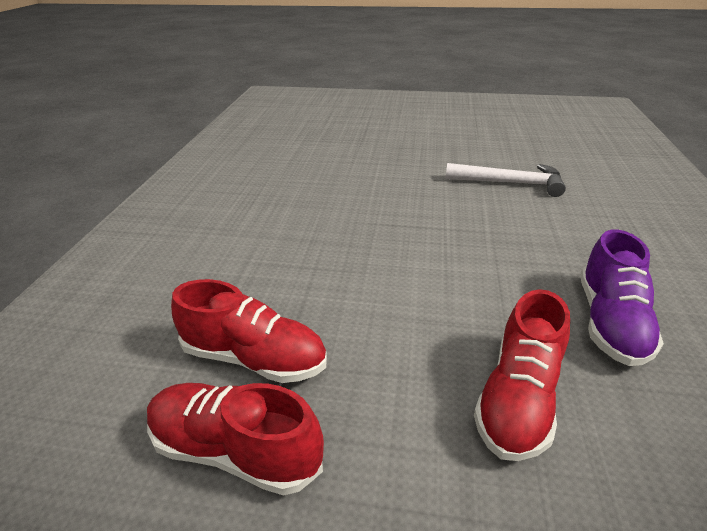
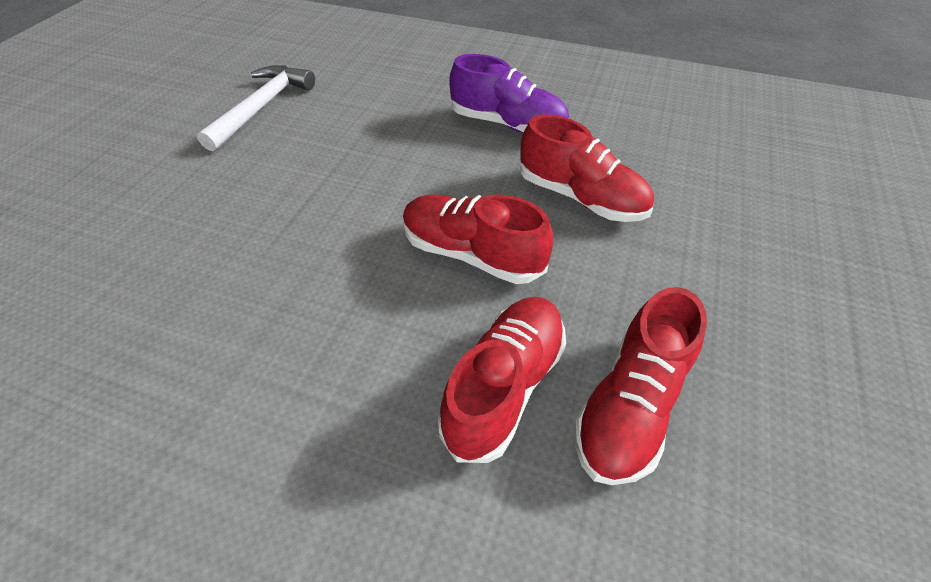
camera: 80 degrees left, 15 degrees up
(393, 321) = (472, 254): none -> red shoe

